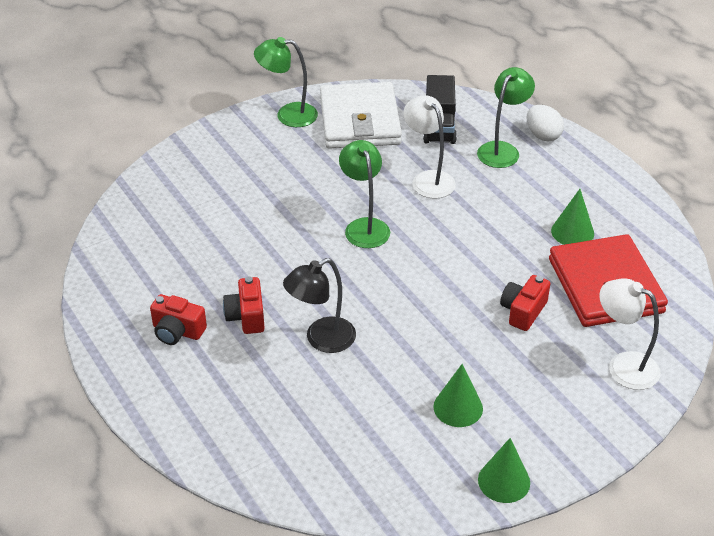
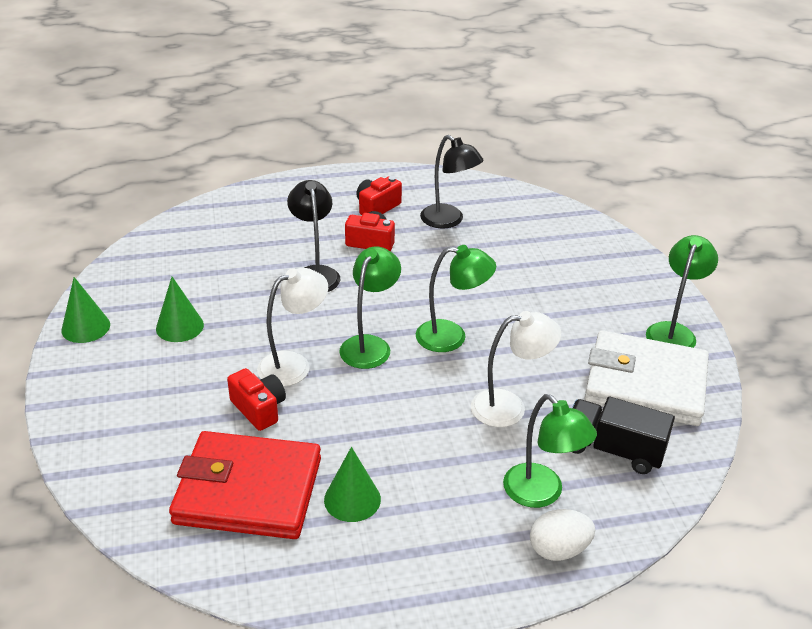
camera: 110 degrees right, 5 degrees down
(181, 271) = (448, 221): none -> black lamp
(404, 271) = (370, 345): none -> green lamp
(623, 366) = (132, 455): white lamp -> white lamp (294, 365)

